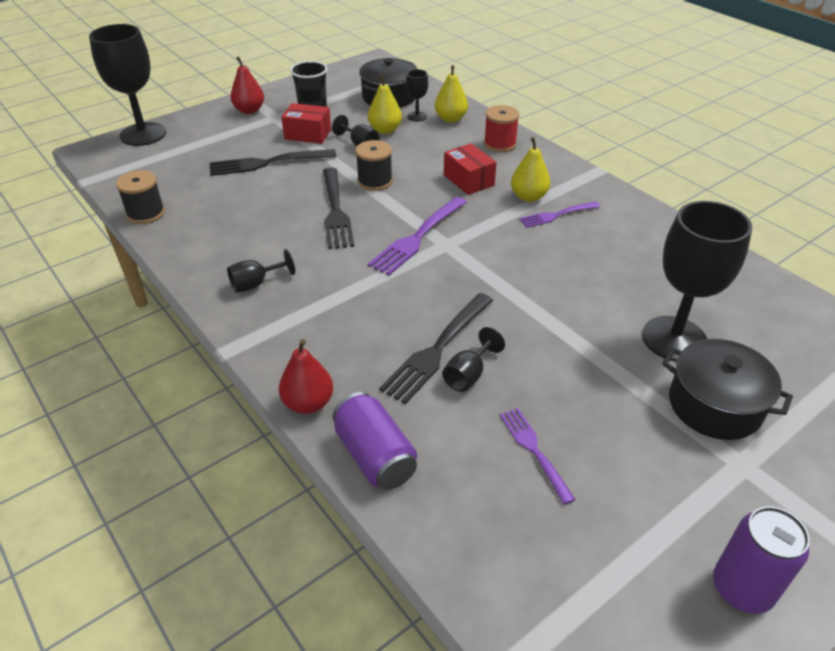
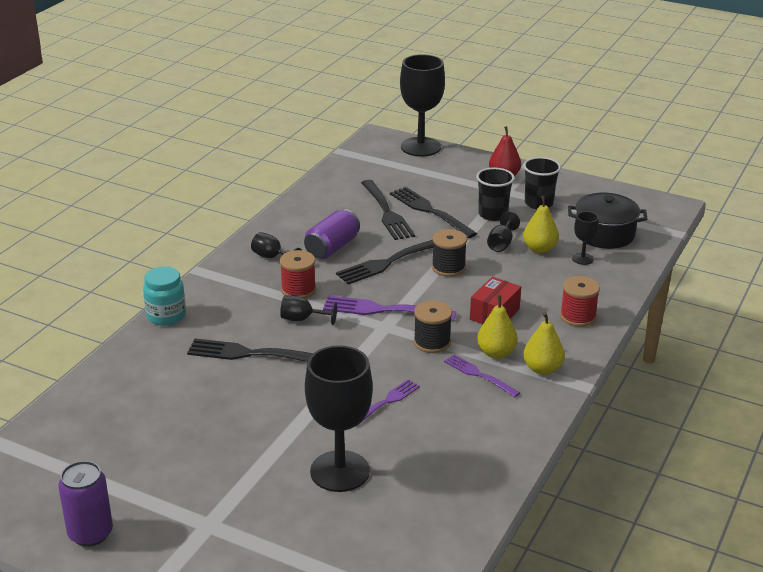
camera: 65 degrees right, 10 degrees down
(146, 213) = (319, 187): black spool -> black spool (432, 342)
(242, 187) = (386, 212): none -> black fork
(308, 134) = (493, 214): red box -> black cup
(308, 403) = (166, 316): red pear -> turquoise jar
(337, 282) = (298, 290): none -> red spool
(375, 456) = (134, 355): purple can -> purple can (332, 247)
(450, 119) = (598, 278): yellow pear -> yellow pear (542, 369)
(468, 375) = (231, 374): black goblet -> black goblet (302, 319)
(535, 451) = (171, 420): purple fork -> purple fork (386, 402)
(715, 405) = (268, 503): black pot -> none

